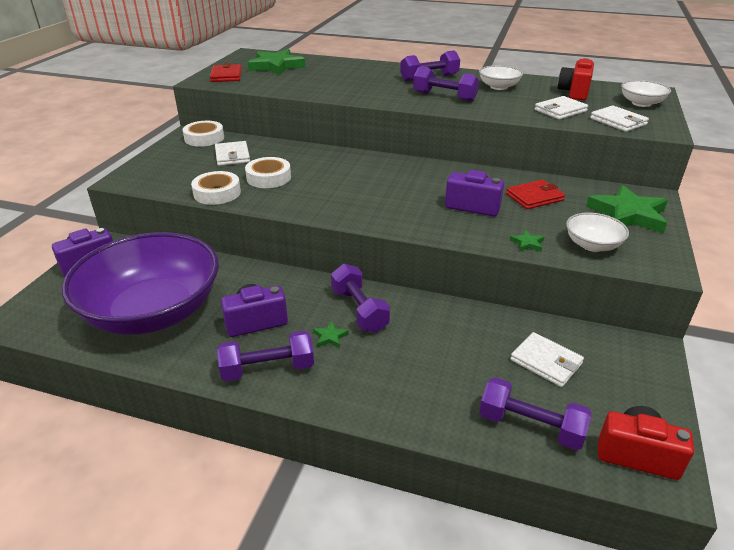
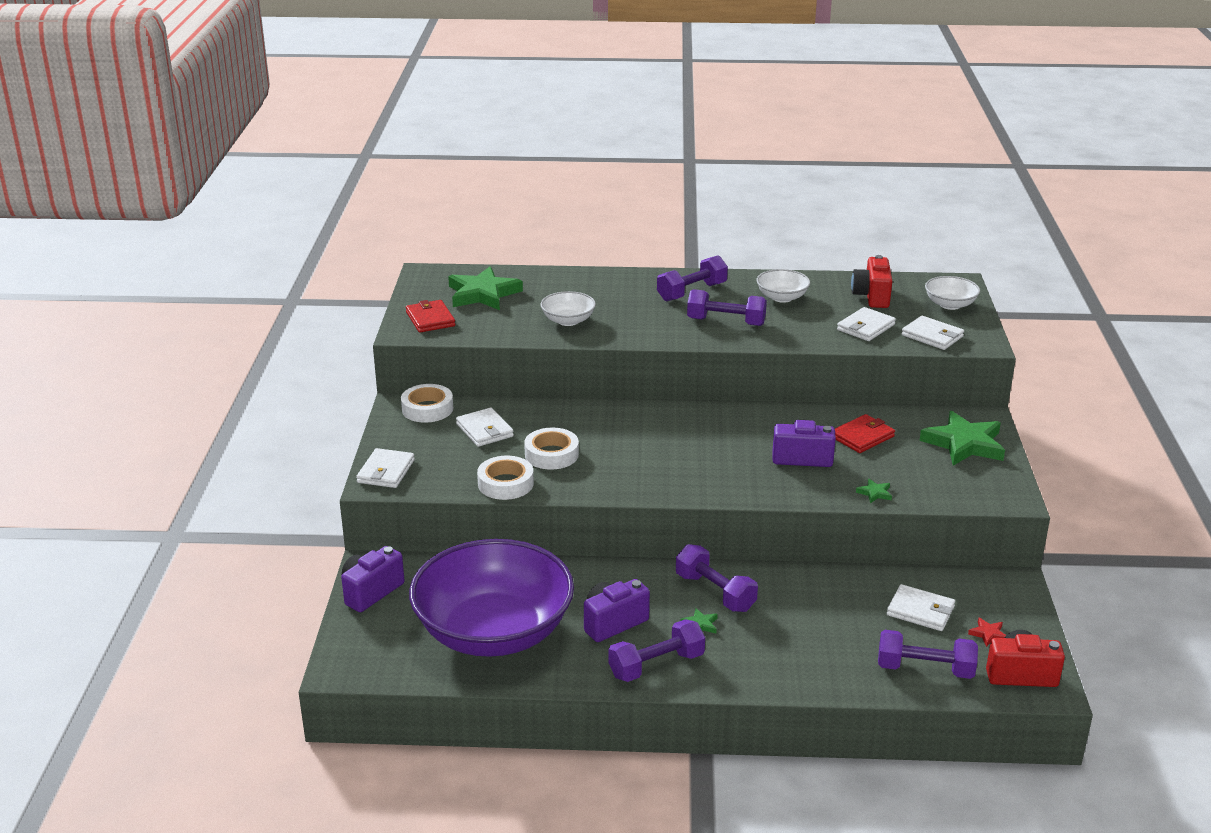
camera: 15 degrees left, 5 degrees down
(137, 173) = (386, 471): none -> white wallet
(592, 245) = (938, 485): white bowl -> white bowl (568, 321)
(610, 399) = (988, 634): none -> red star

